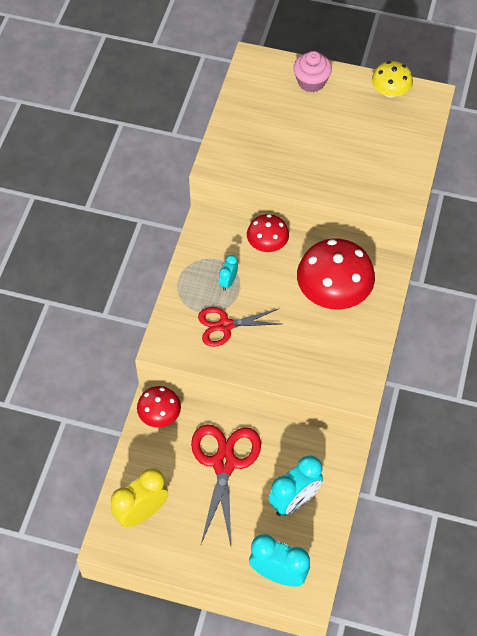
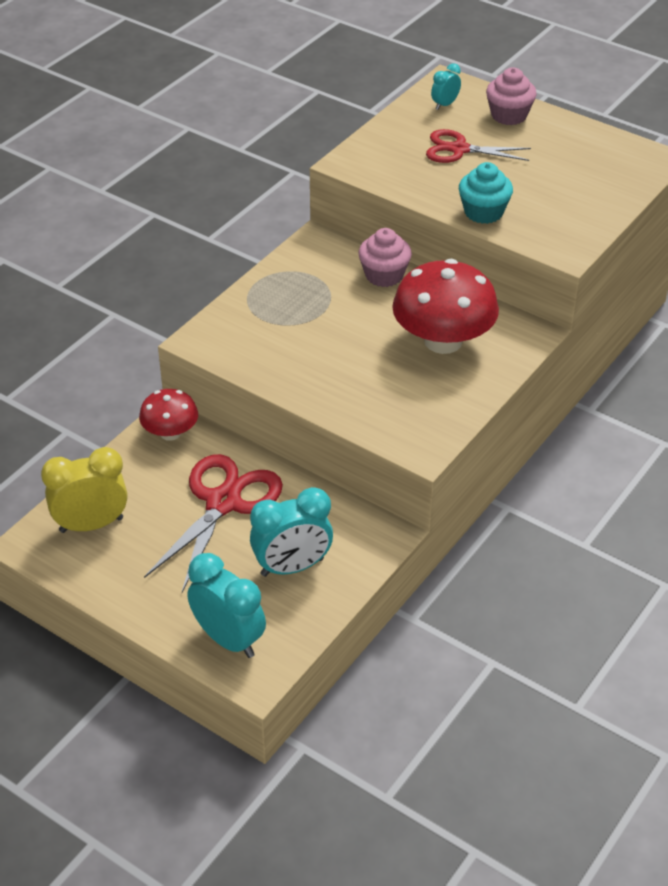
camera: 20 degrees right, 15 degrees down
(225, 325) = (287, 340): red scissors -> red scissors (459, 149)
(228, 282) = (314, 300): turquoise clock -> turquoise clock (445, 105)
(267, 244) = (384, 275): red mushroom -> pink cupcake
(332, 185) = (483, 212): none -> turquoise cupcake
(390, 91) = (605, 143): yellow mushroom -> none

